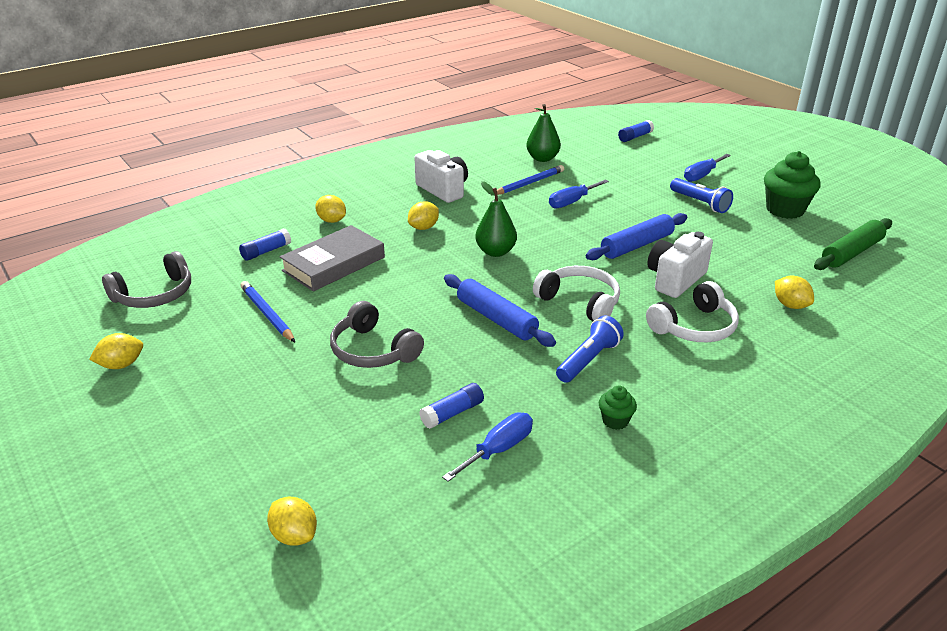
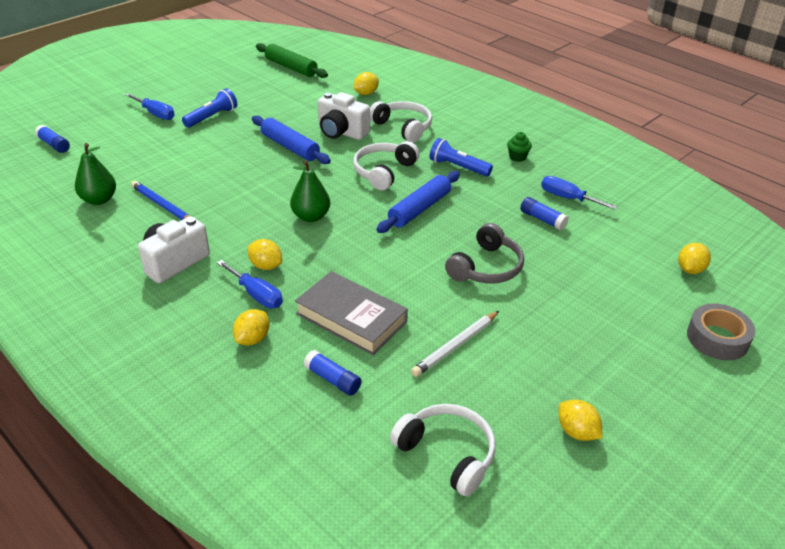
camera: 100 degrees left, 5 degrees up
(155, 294) = (447, 453): grey headphones -> white headphones
(160, 513) = (717, 338): none -> grey tape
(267, 314) = (455, 346): blue pencil -> white pencil
(572, 202) = (208, 179): blue screwdriver -> blue screwdriver (256, 295)
(785, 210) = (225, 84): green cupcake -> none

